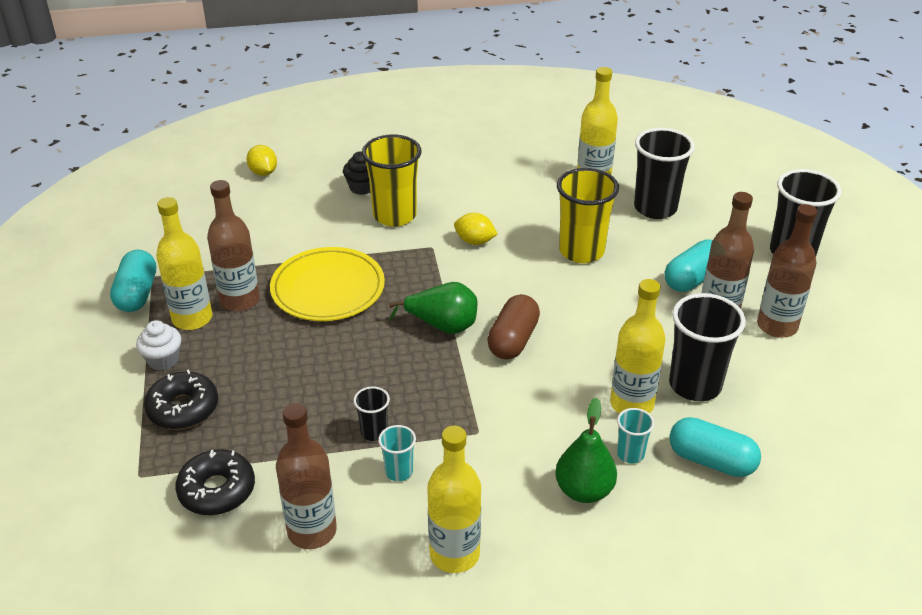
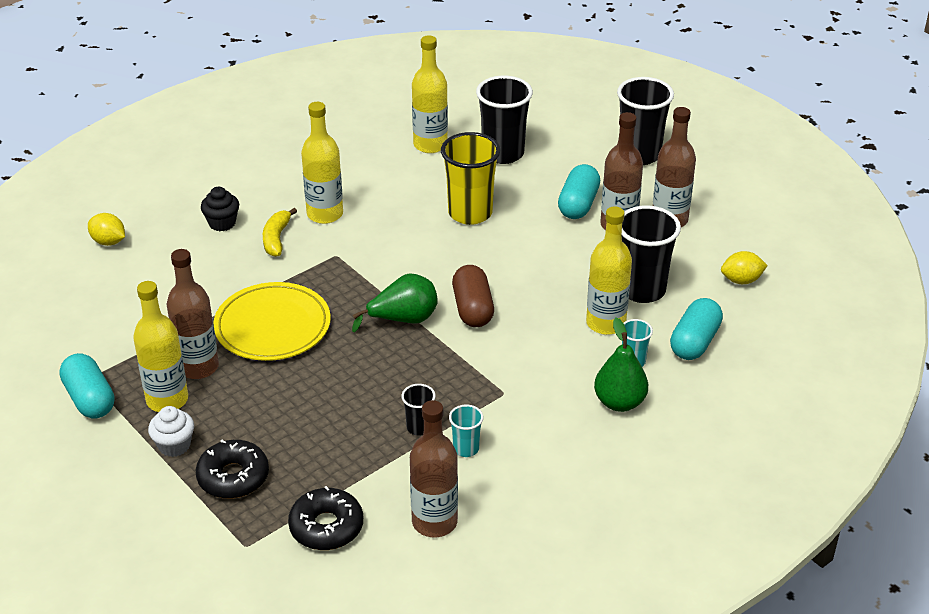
camera: 30 degrees left, 0 degrees up
(394, 215) = (276, 238): yellow cup -> yellow banana
(454, 554) = (560, 489): yellow bottle -> yellow bottle (325, 214)
(475, 241) = (370, 237): yellow lemon -> yellow lemon (741, 280)
(711, 460) = (694, 342): turquoise capsule -> turquoise capsule turned 60 degrees counterclockwise

